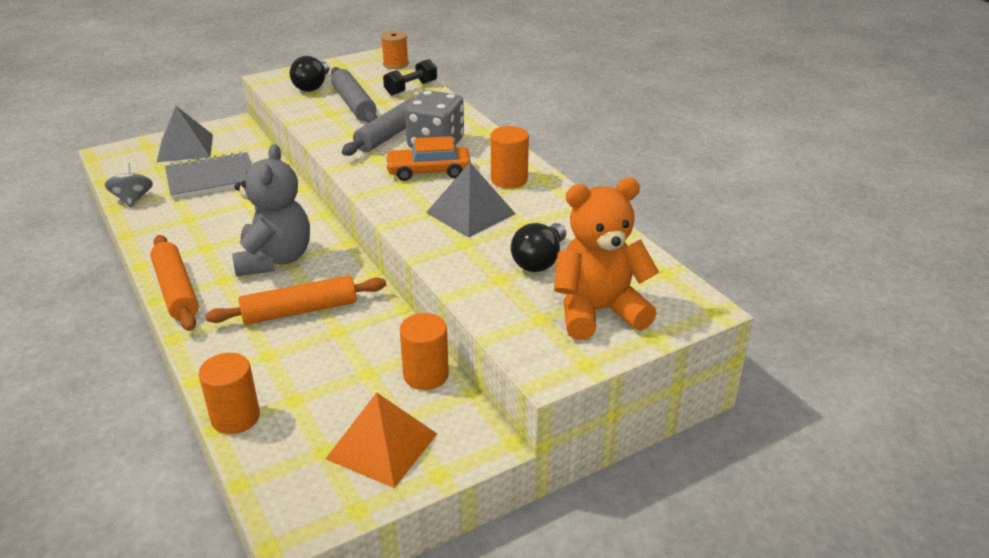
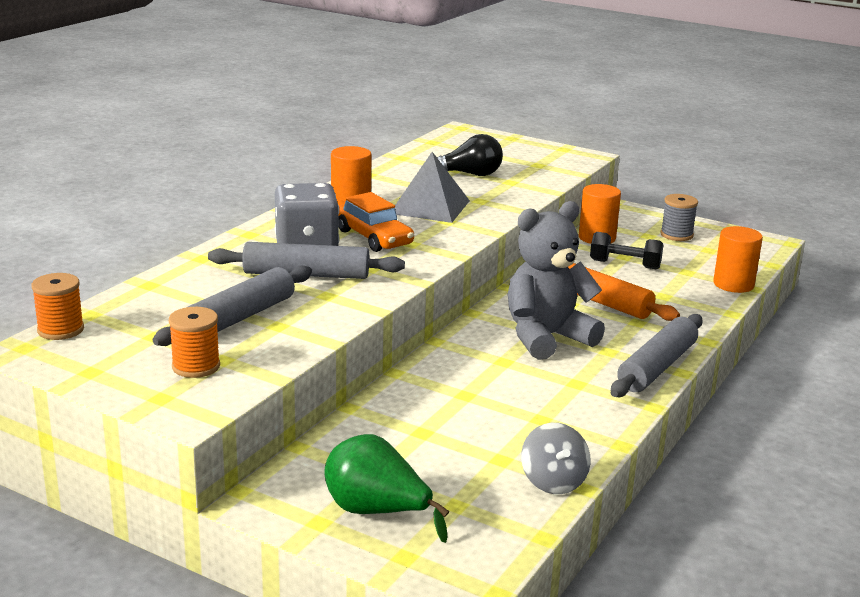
camera: 120 degrees left, 10 degrees down
(133, 200) = (553, 481): grey spinning top -> grey spinning top turned 60 degrees counterclockwise
(176, 291) = (657, 367): orange rolling pin -> grey rolling pin
(185, 148) = (376, 512): grey pyramid -> green pear
(211, 178) = (438, 446): grey notebook -> none
(312, 86) = (196, 366): black light bulb -> orange spool
(382, 446) = (676, 235): orange pyramid -> grey spool
(411, 88) = (152, 297): black dumbbell -> black dumbbell (625, 264)
(598, 311) = (506, 152): orange teddy bear -> none

